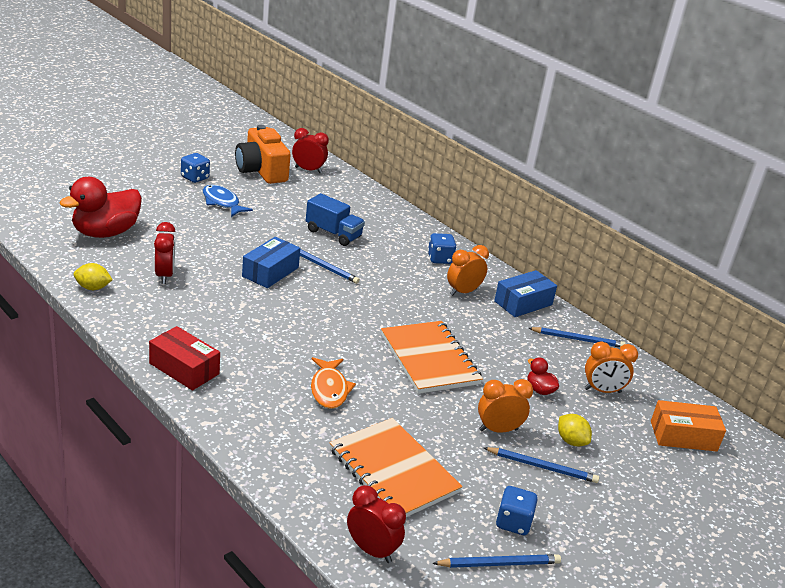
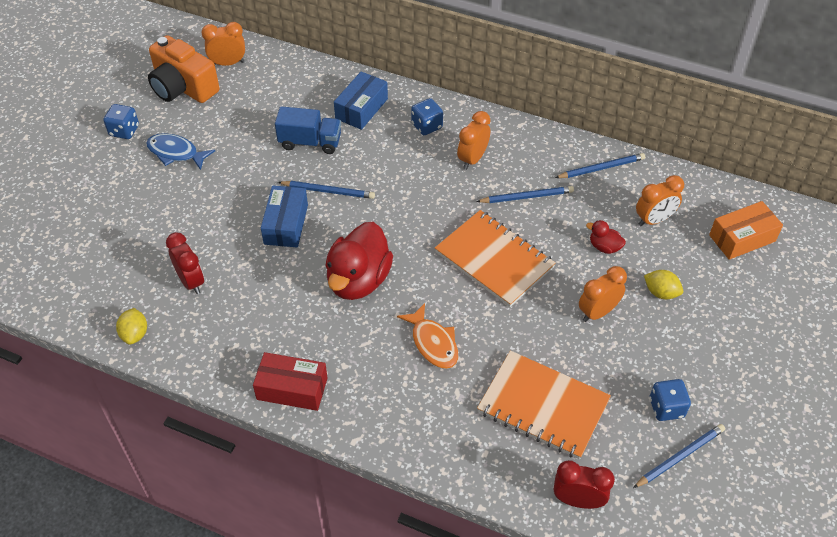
camera: 20 degrees left, 20 degrees up
(93, 288) = (135, 334): yellow lemon -> yellow lemon turned 75 degrees counterclockwise
(105, 233) = (92, 254): red duck -> red duck (358, 280)
(308, 170) = (228, 63): red clock -> orange clock
(523, 303) = (531, 146): blue box -> blue box (361, 109)
(542, 467) = (655, 334): blue pencil -> blue pencil (527, 197)

